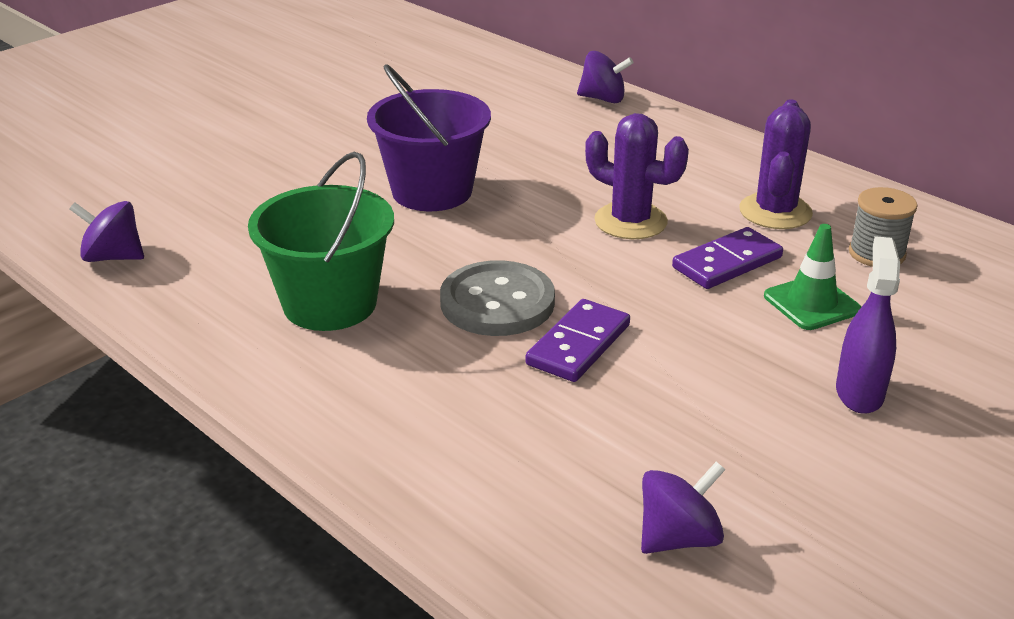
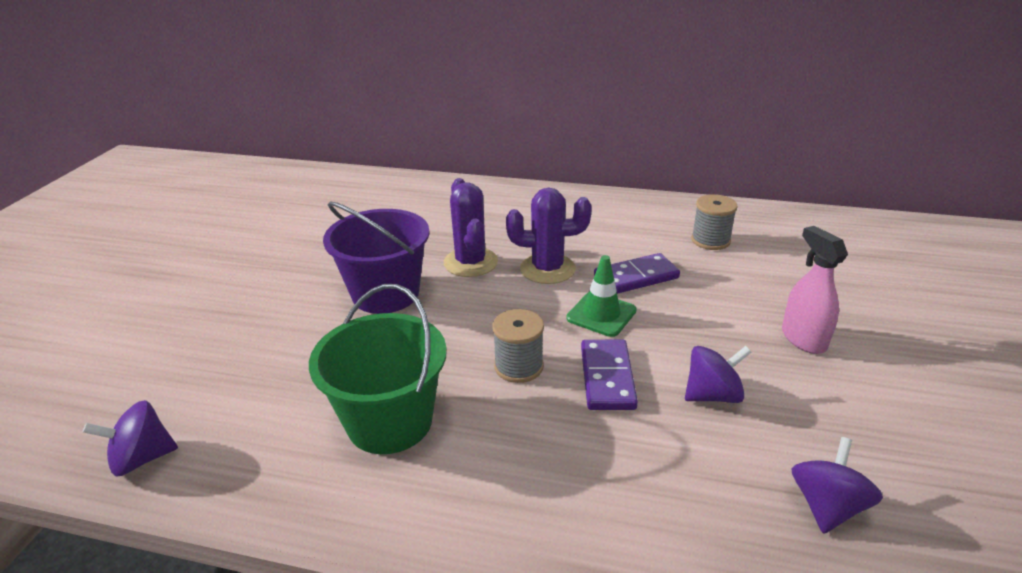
camera: 30 degrees left, 0 degrees up
(497, 302) = (519, 366): grey button -> grey spool
(603, 99) = (443, 187): purple spinning top -> purple spinning top (712, 395)
(727, 263) = (636, 277): purple domino -> purple domino turned 45 degrees clockwise
(775, 212) = (627, 232): purple cactus -> purple cactus (470, 262)
(811, 303) = (712, 287): green traffic cone -> green traffic cone (601, 314)
(859, 393) = (803, 339): purple spray bottle -> pink spray bottle

